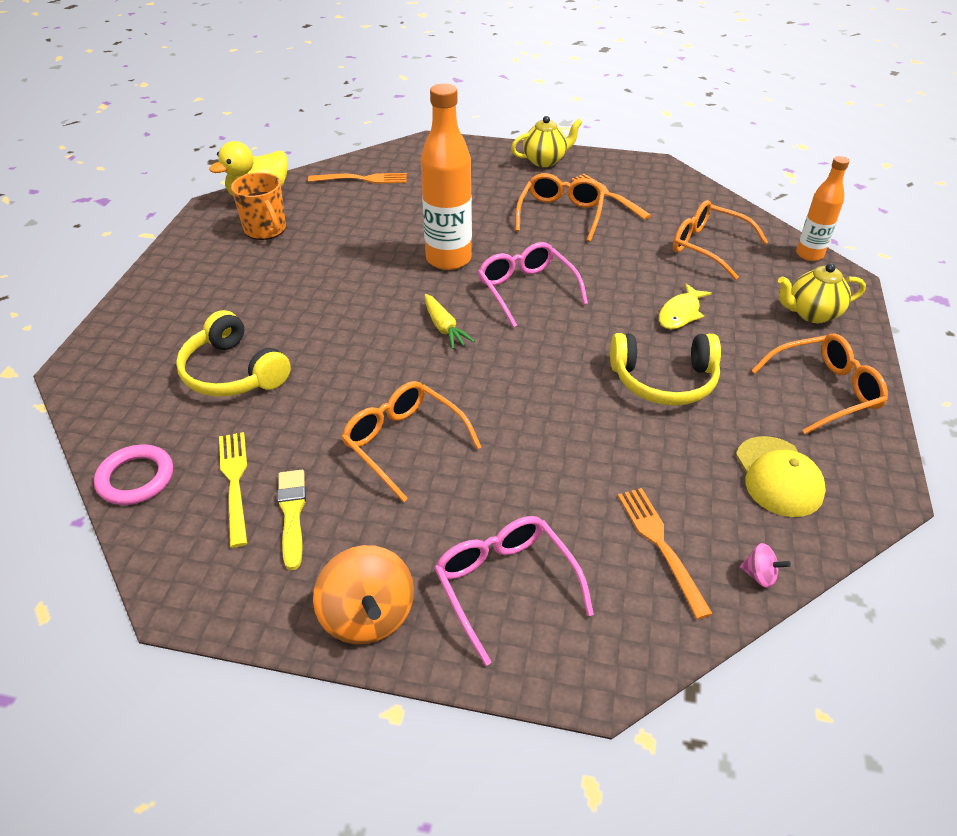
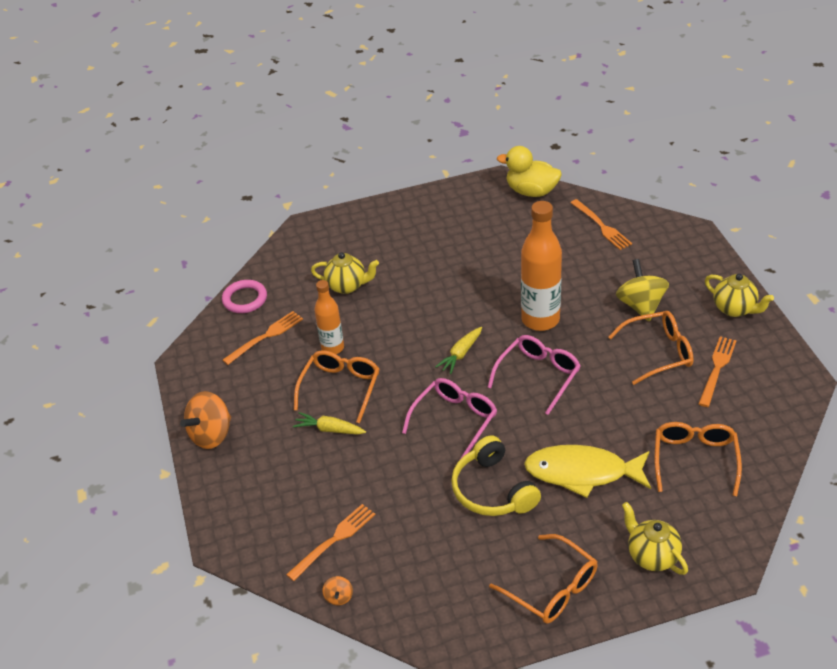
camera: 65 degrees right, 0 degrees up
(233, 372) = (347, 286): yellow headphones -> yellow teapot
(234, 482) = (266, 336): yellow fork -> orange fork
(265, 229) = (495, 217): orange mug -> none
(292, 514) = (258, 371): yellow brush -> none
(467, 480) = (329, 429): none -> yellow carrot
(491, 200) = (640, 306): none -> yellow spinning top
(505, 585) = (262, 481): pink glasses -> pink glasses (455, 420)
(680, 313) = (582, 472): yellow fish -> yellow fish, size x1.79
(759, 575) = (339, 597): pink spinning top -> orange spinning top
(778, 476) = (435, 584): yellow cap -> none
(809, 254) = (746, 532): orange bottle -> orange bottle (332, 348)

